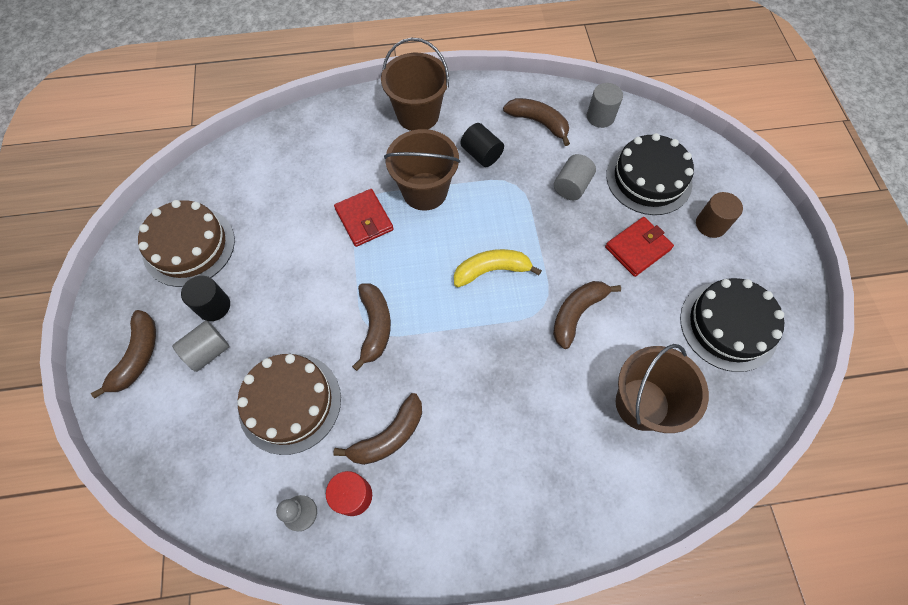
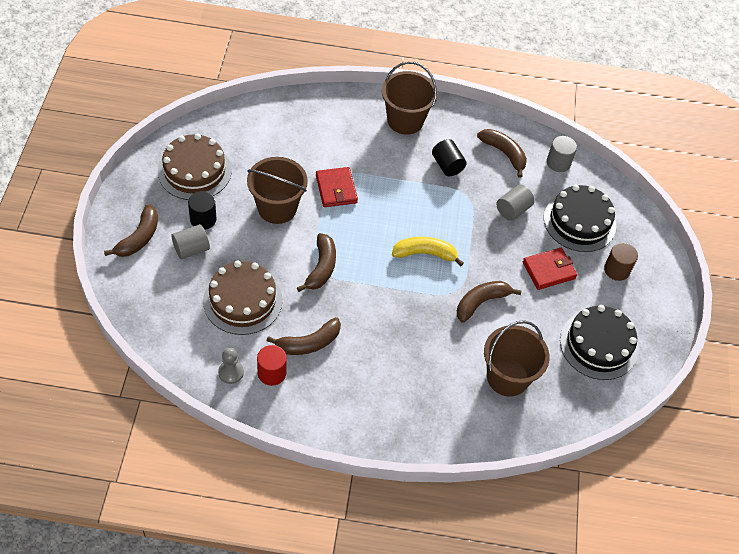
camera: 10 degrees right, 10 degrees down
(424, 191) = (391, 181): brown bucket -> brown bucket (277, 208)

